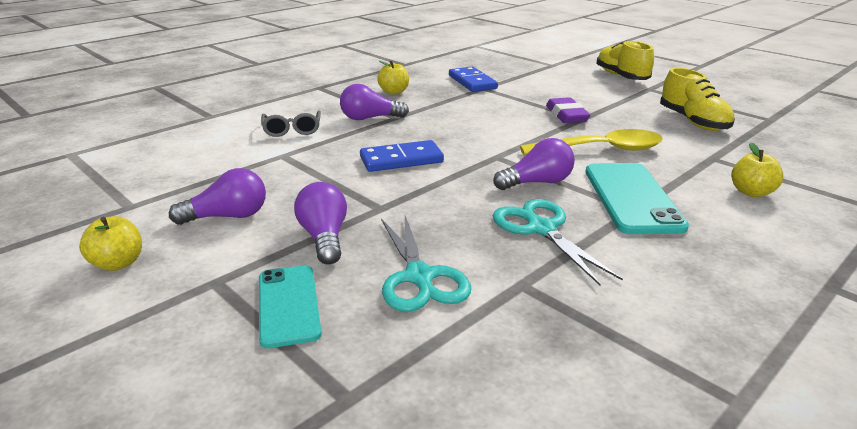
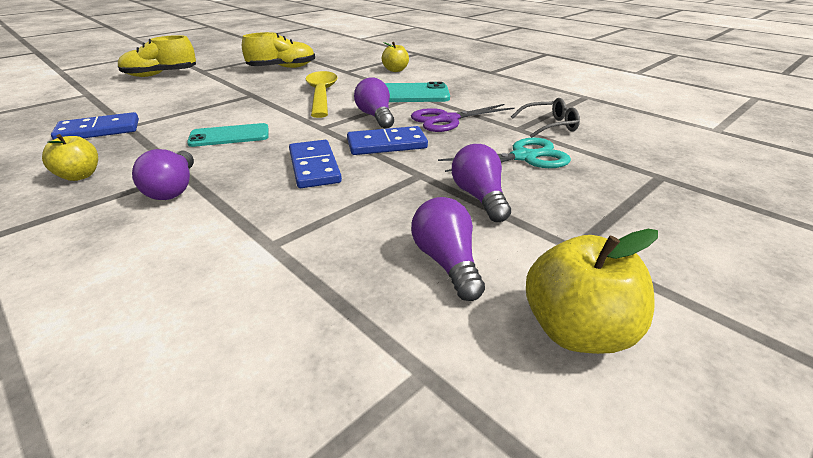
camera: 90 degrees left, 5 degrees up
(118, 263) = (577, 331): yellow apple -> yellow apple, size x1.58
(288, 305) = (586, 205): turquoise phone -> turquoise phone (229, 136)
(292, 130) = (175, 247): grey glasses -> grey glasses (549, 125)
(324, 238) = (479, 197): purple light bulb -> purple light bulb turned 90 degrees clockwise
(454, 190) = (387, 144): none -> blue domino
(541, 228) = (447, 120): turquoise scissors -> purple scissors
(566, 115) = (241, 99): purple eraser -> none

